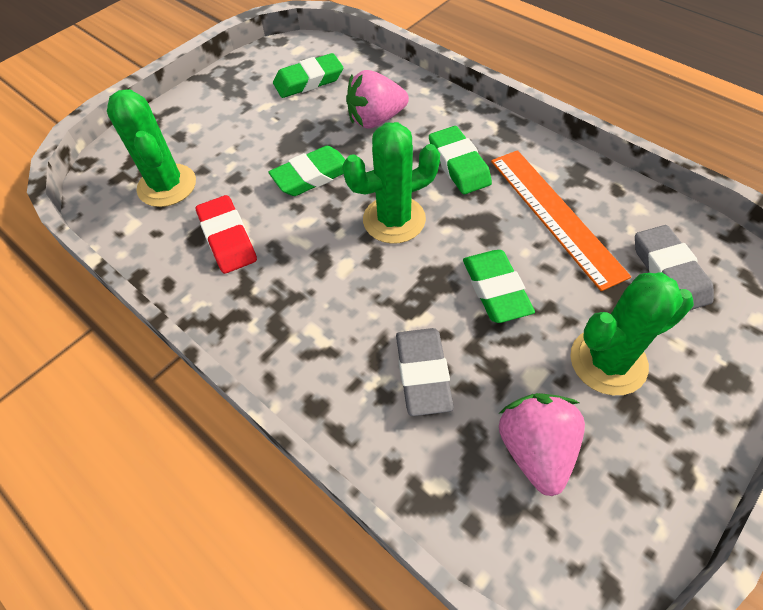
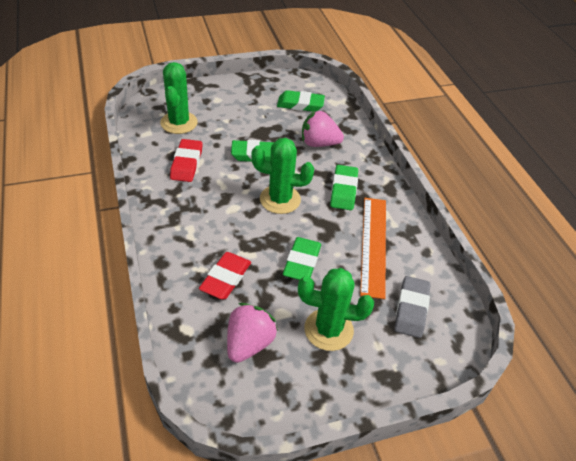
camera: 25 degrees right, 10 degrees down
(423, 373) = (225, 278): grey eraser -> red eraser

